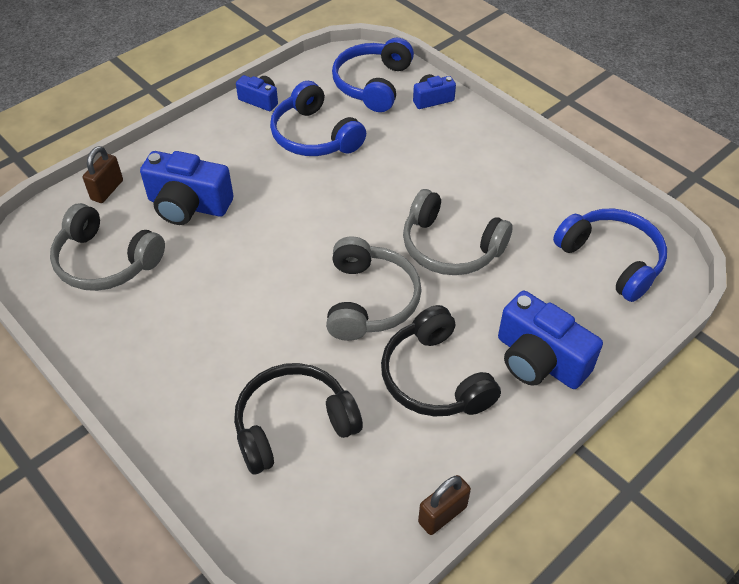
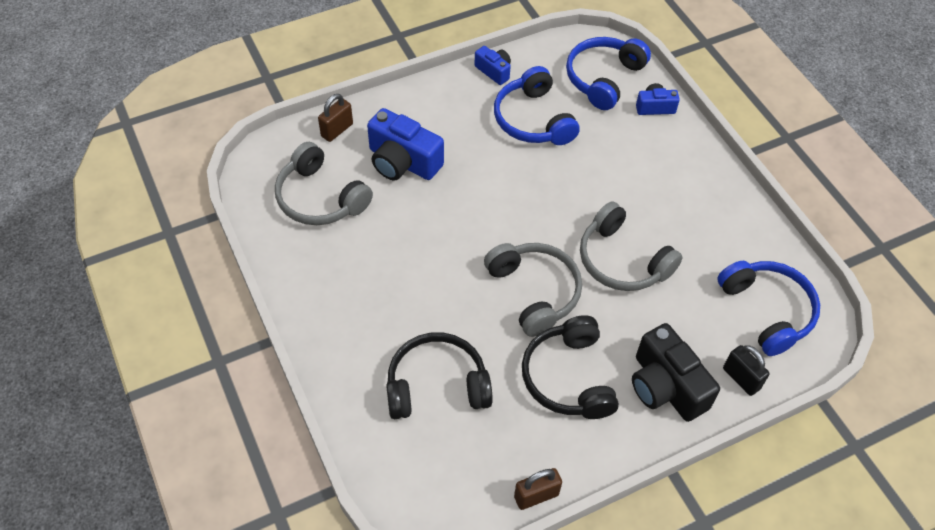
camera: 15 degrees right, 5 degrees up
(369, 300) = (534, 292): grey headphones -> grey headphones turned 45 degrees counterclockwise
(539, 360) = (665, 386): blue camera -> black camera
(612, 332) = (741, 378): none -> black padlock

